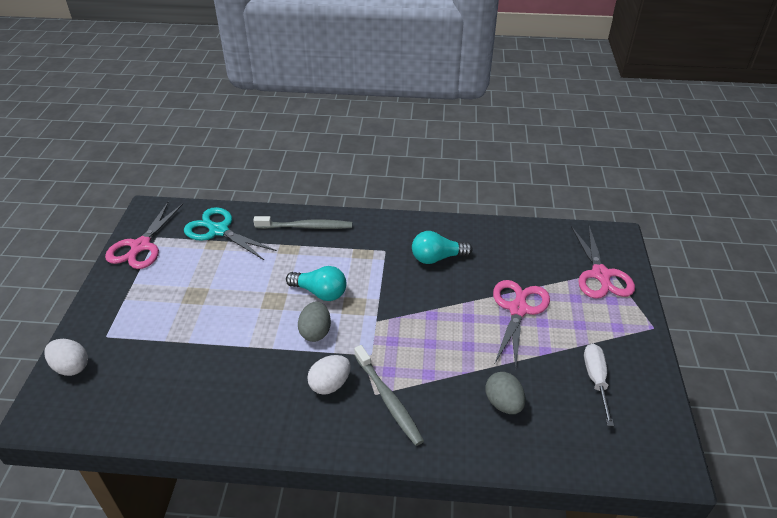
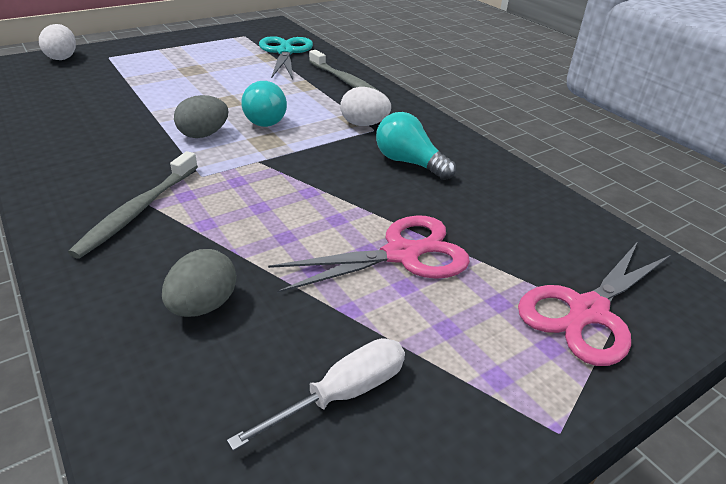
camera: 50 degrees right, 5 degrees down
(141, 246) = (226, 34): pink scissors -> none
(330, 384) = (133, 167): white egg -> white egg (364, 124)

